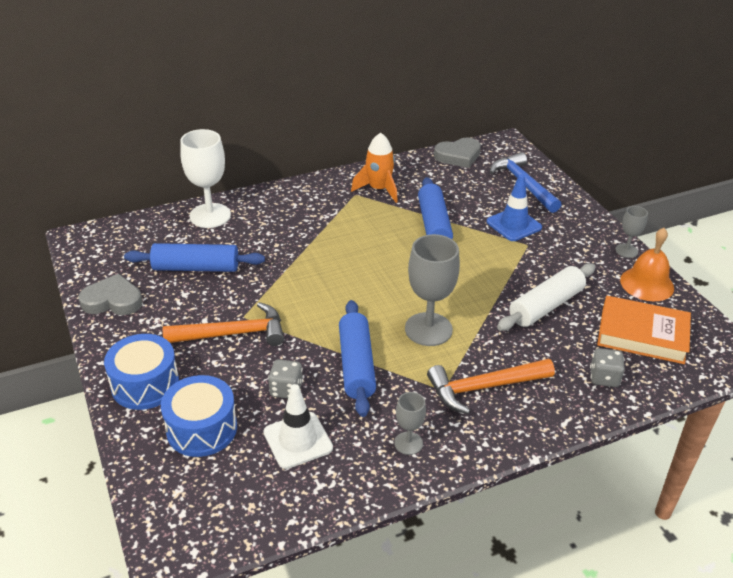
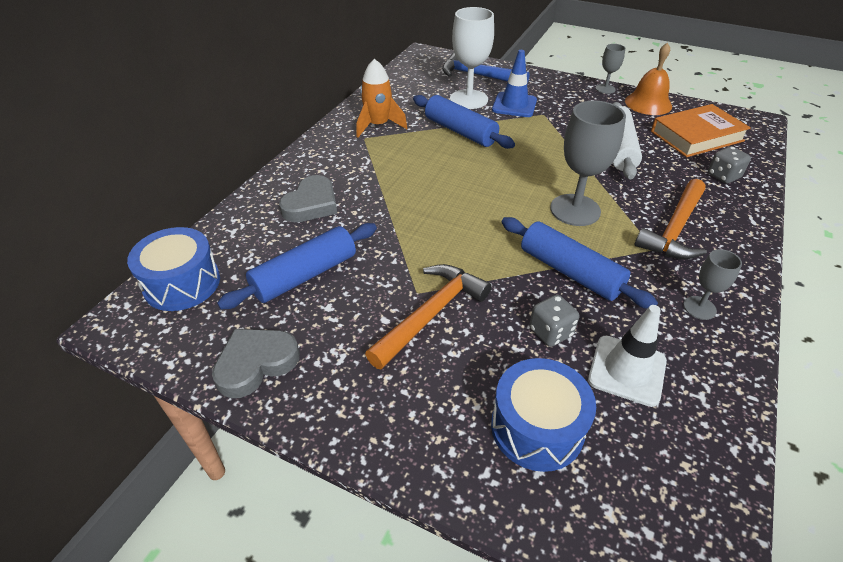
camera: 40 degrees left, 5 degrees up
(145, 384) = (418, 427): blue drum -> blue drum (182, 283)
(210, 216) = (251, 220): white goblet -> white goblet (468, 99)
(458, 156) = (403, 76): grey heart -> grey heart (311, 204)

